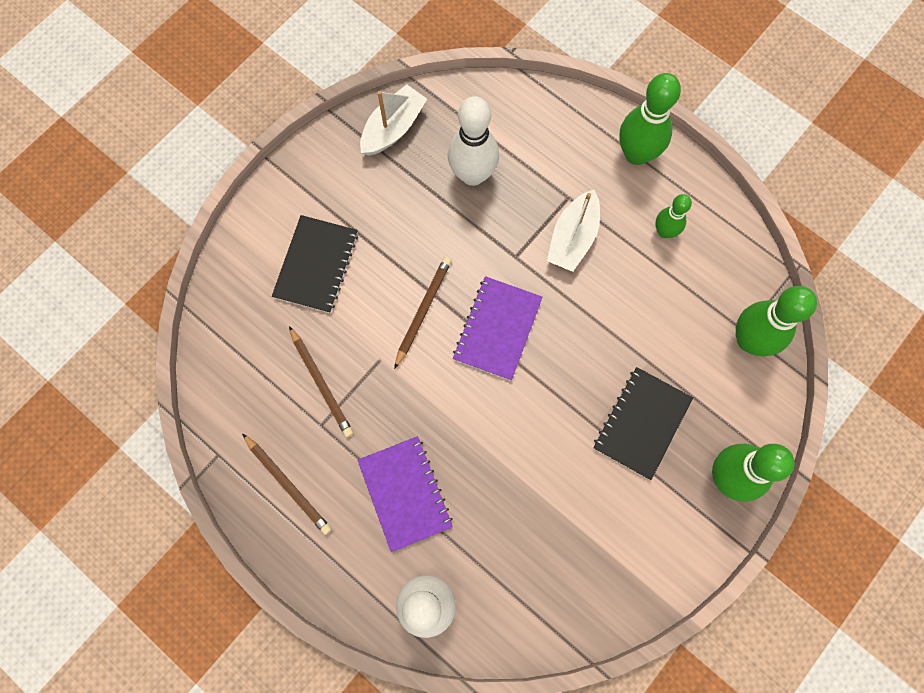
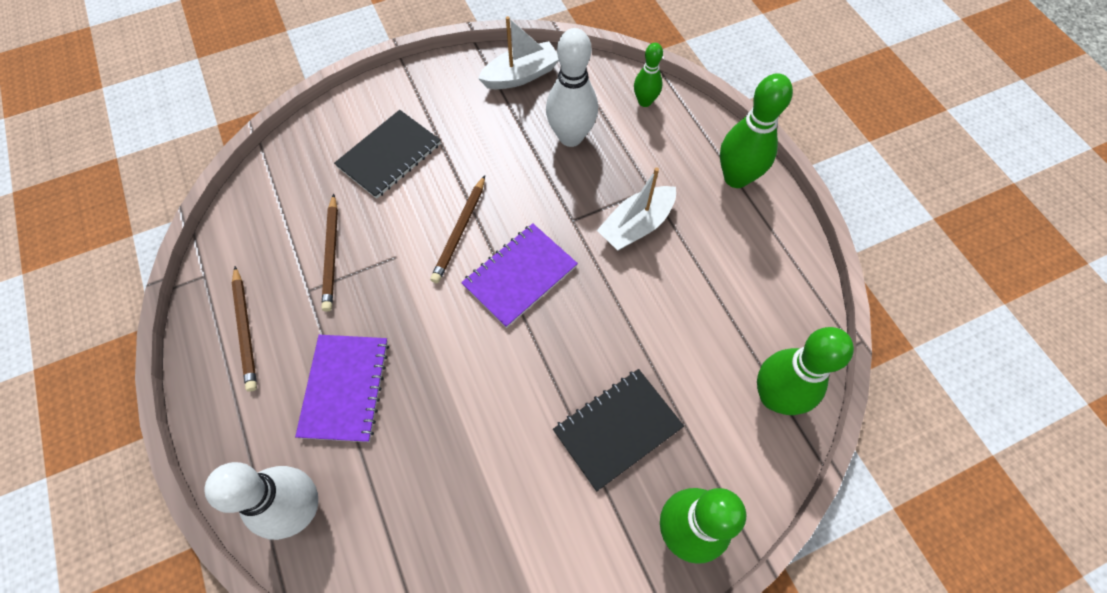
camera: 25 degrees right, 10 degrees down
(423, 311) = (460, 231): brown pencil -> brown pencil turned 150 degrees clockwise
(664, 231) = (731, 256): green bowling pin -> green bowling pin (645, 101)

